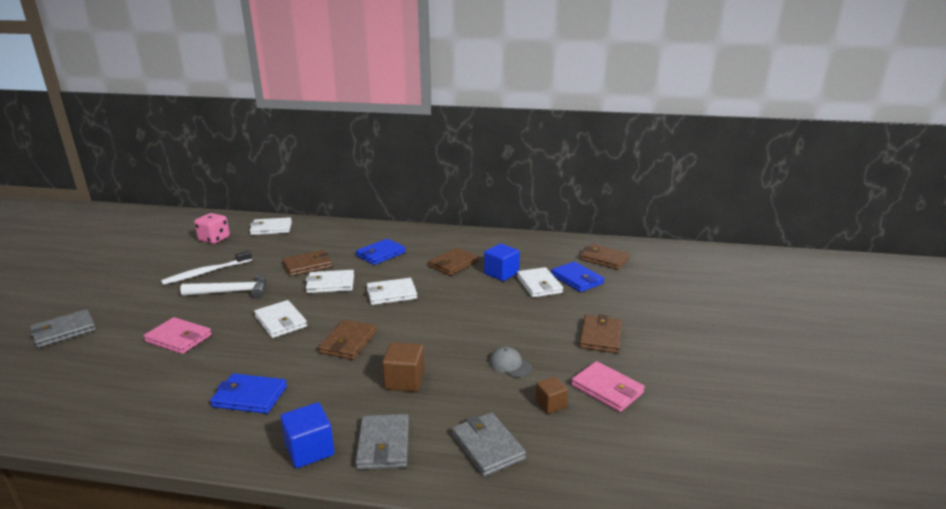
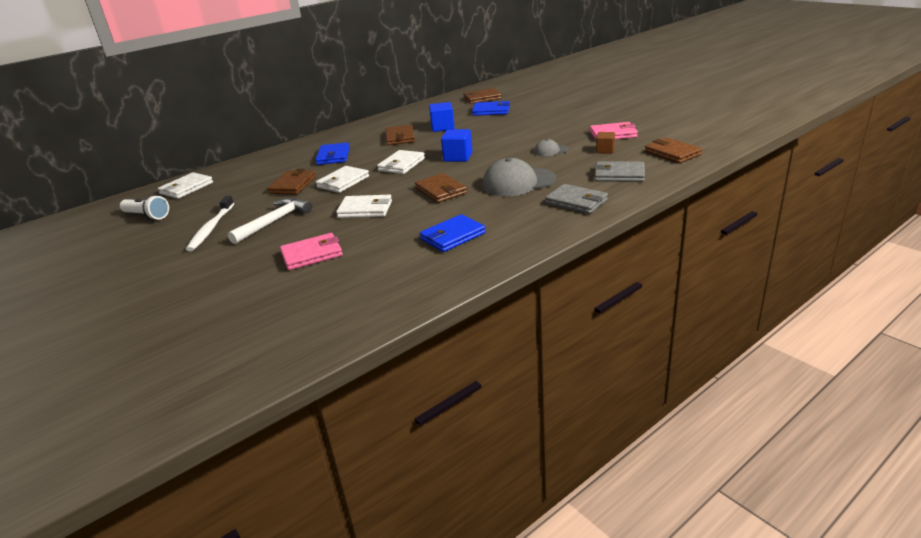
camera: 45 degrees left, 5 degrees up
(64, 331) = (185, 311): grey wallet -> none
(214, 239) = (147, 216): pink dice -> white flashlight
(309, 450) = (548, 225): blue cube -> blue cube (458, 157)
(404, 380) = (518, 182): brown cube -> grey cap
(539, 285) = (478, 121): white wallet -> none
(600, 336) = (562, 122): brown wallet -> brown wallet (672, 153)

